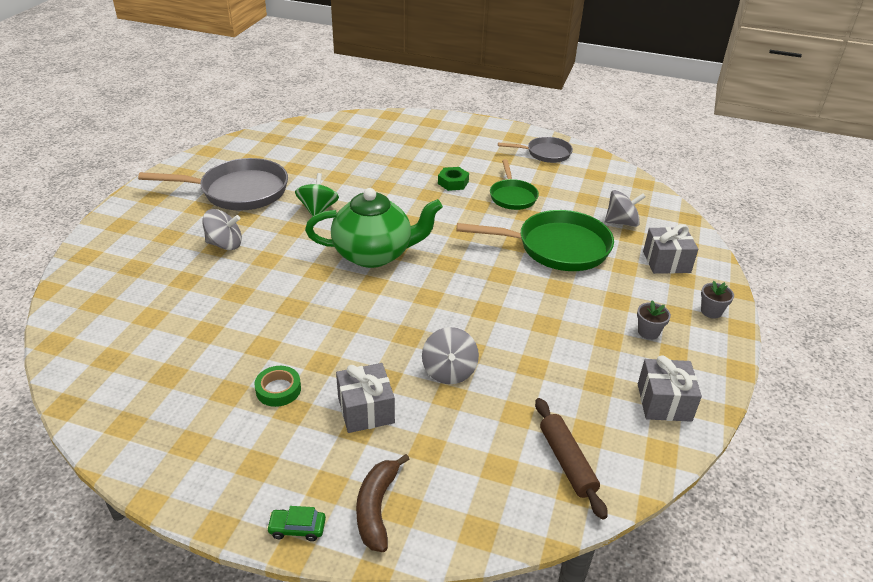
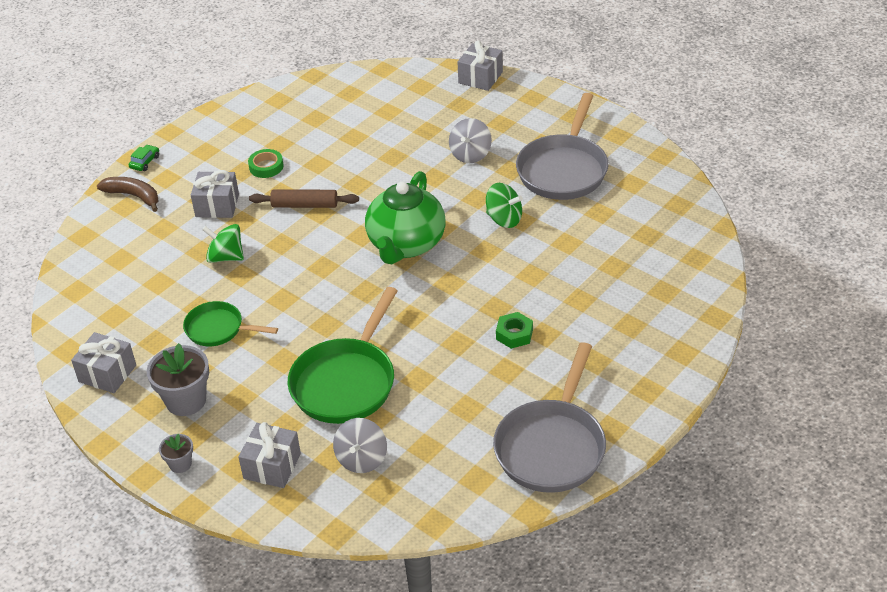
camera: 115 degrees right, 5 degrees up
(80, 264) = (480, 77): none -> grey gift
(449, 371) = (226, 257): grey spinning top -> green spinning top
(512, 196) = (461, 378): green pan -> green pan (218, 329)
(545, 153) = (551, 446): grey pan -> grey pan, size x1.74
(567, 462) = (99, 295): brown rolling pin -> brown rolling pin (305, 205)
(648, 332) = (186, 401): grey flower pot -> grey flower pot, size x1.88

